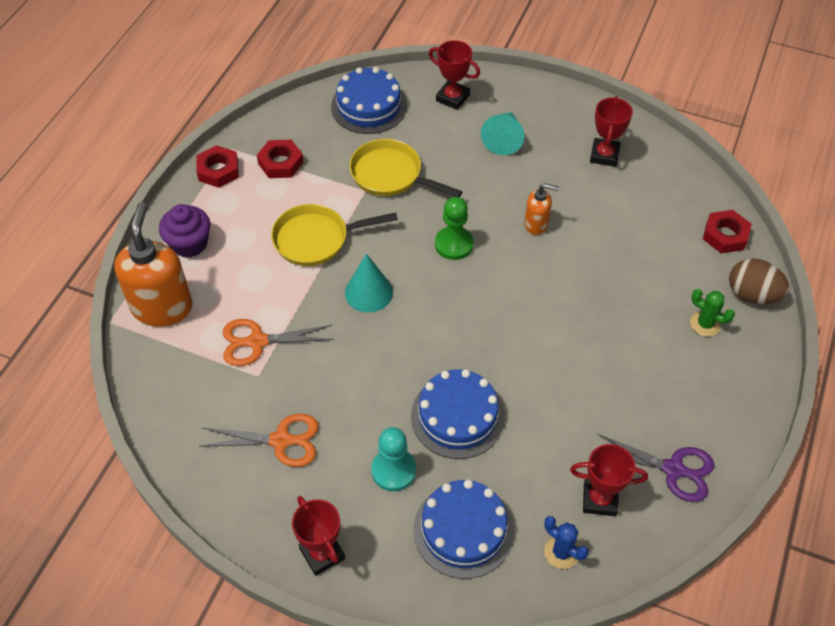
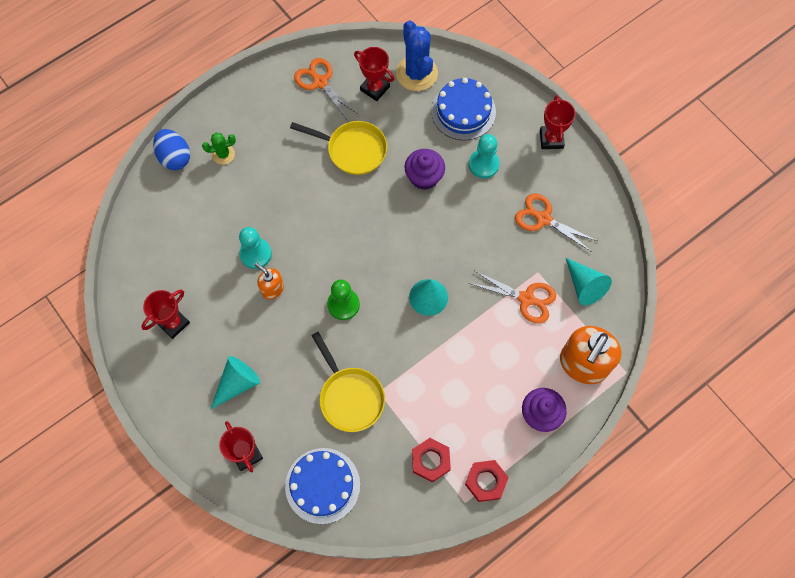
camera: 150 degrees left, 15 degrees up
(194, 387) = (584, 286): none -> turquoise cone
(316, 239) = (441, 365): yellow pan -> yellow pan (353, 150)
(457, 416) = (424, 177): blue cake -> purple cupcake
(561, 552) = (416, 73): blue cactus -> blue cactus, size x1.89
(580, 246) = (255, 254): none -> turquoise pawn
(674, 470) = (320, 82): purple scissors -> orange scissors
(705, 324) = (223, 154): green cactus -> green cactus turned 75 degrees counterclockwise
(725, 235) = (150, 208): red nut -> none
(752, 294) = (175, 157): brown egg -> blue egg

